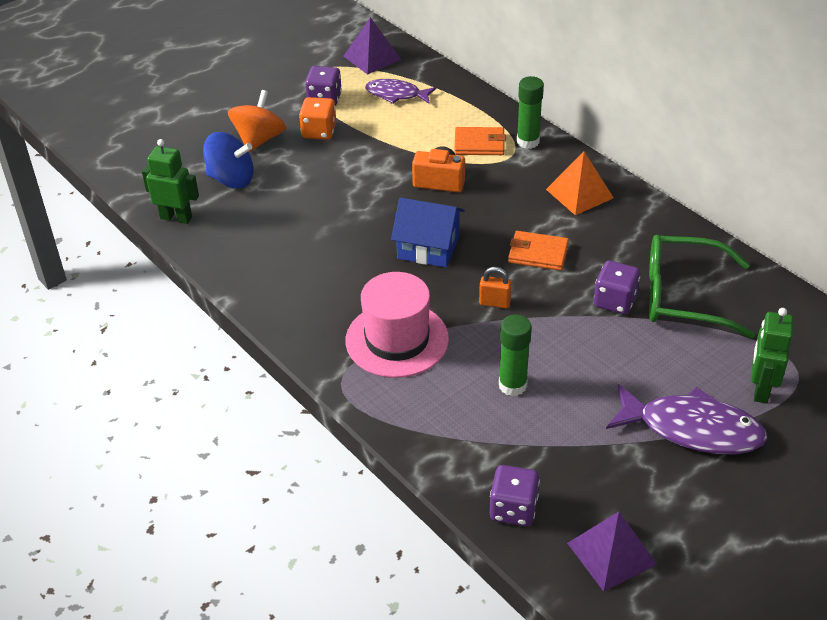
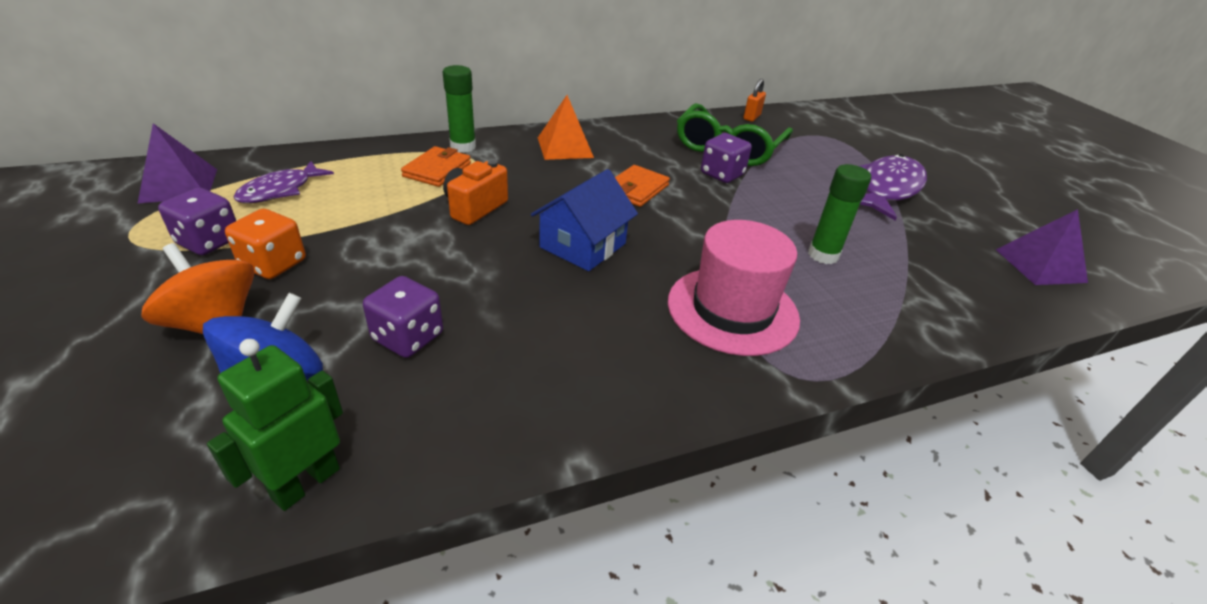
camera: 75 degrees left, 5 degrees down
(494, 303) = (697, 231): orange padlock -> orange padlock (751, 117)
(513, 509) = (998, 303): purple dice -> purple dice (408, 337)
(760, 389) = (843, 153): green robot -> none

